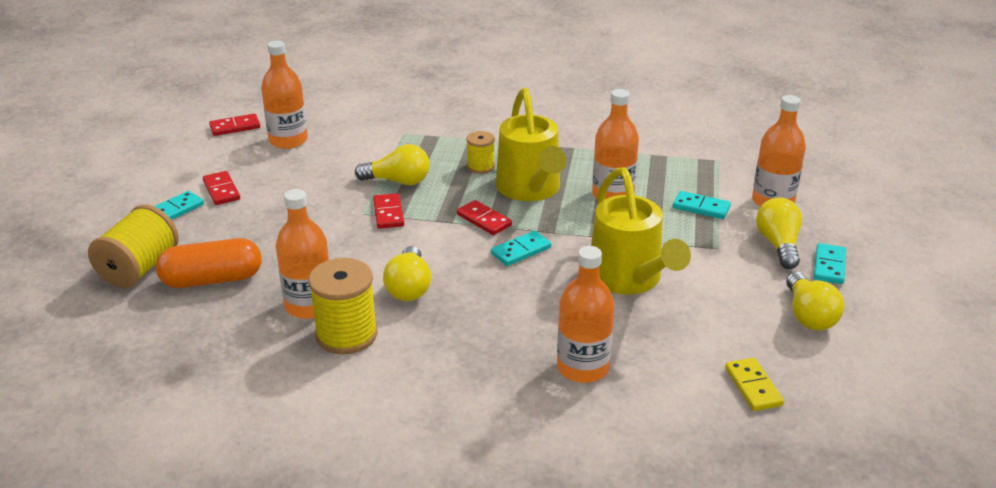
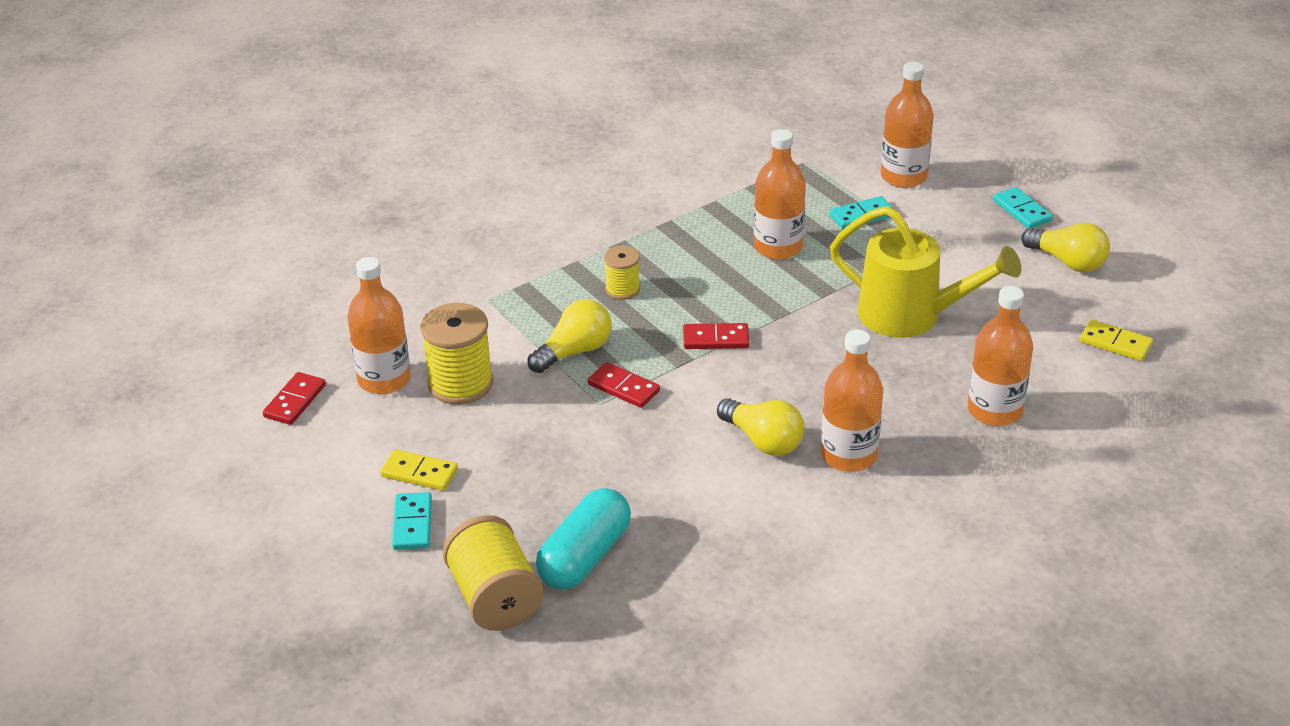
camera: 45 degrees left, 5 degrees up
(212, 279) = (585, 556): orange capsule -> turquoise capsule
(221, 190) = (419, 473): red domino -> yellow domino
(309, 306) = (713, 515): orange bottle -> orange bottle (848, 455)
(346, 335) = (788, 515): yellow spool -> yellow spool (460, 384)
(521, 251) = (792, 347): turquoise domino -> none
(530, 190) = (705, 285): yellow watering can -> none
(778, 245) = (964, 214): yellow light bulb -> none

